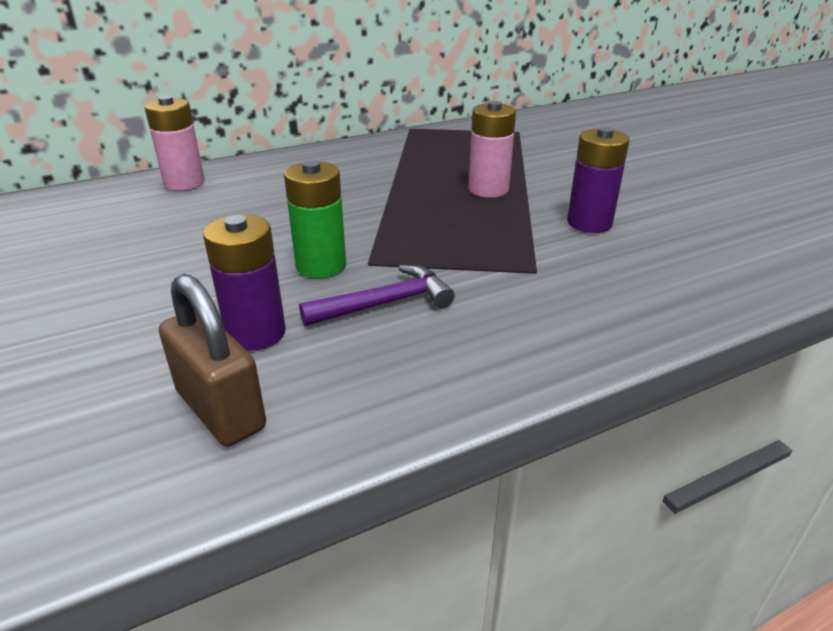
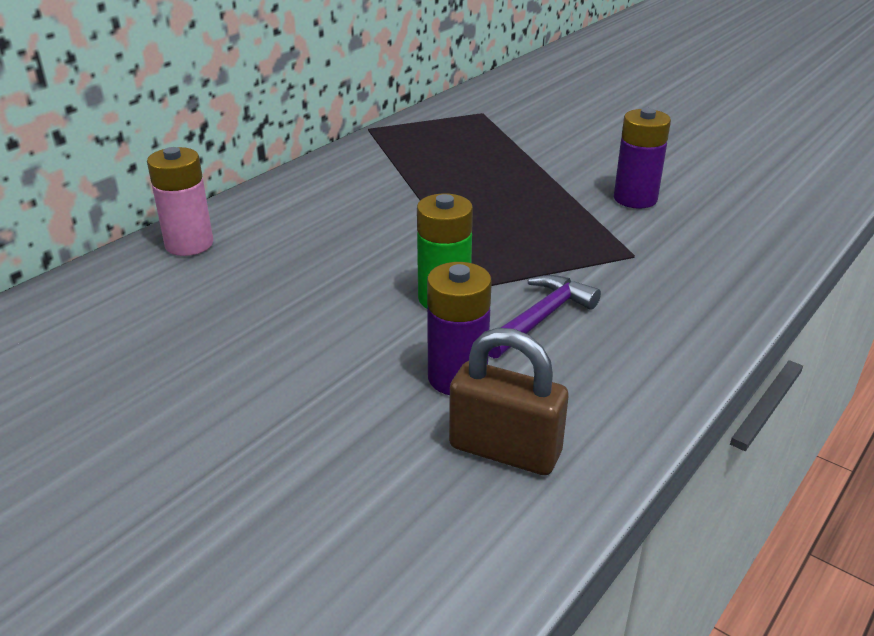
camera: 25 degrees left, 0 degrees up
(488, 189) = (517, 184): pink battery -> none

